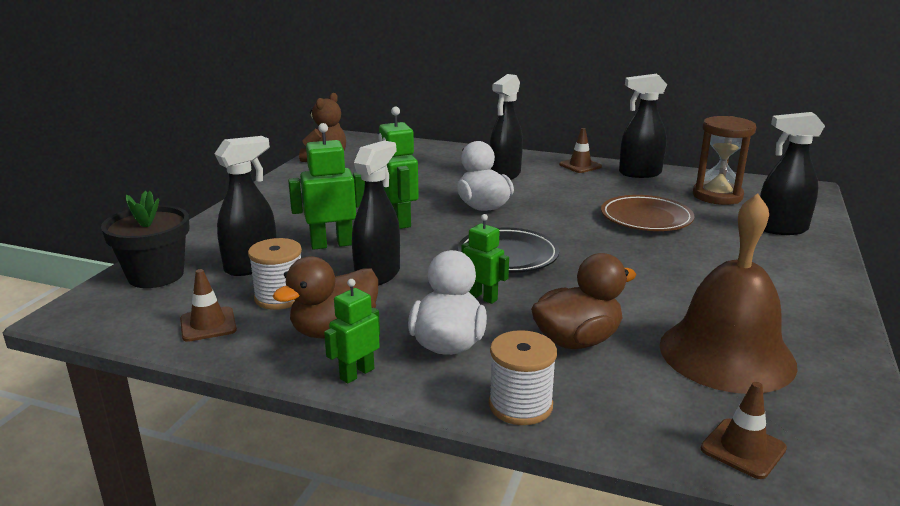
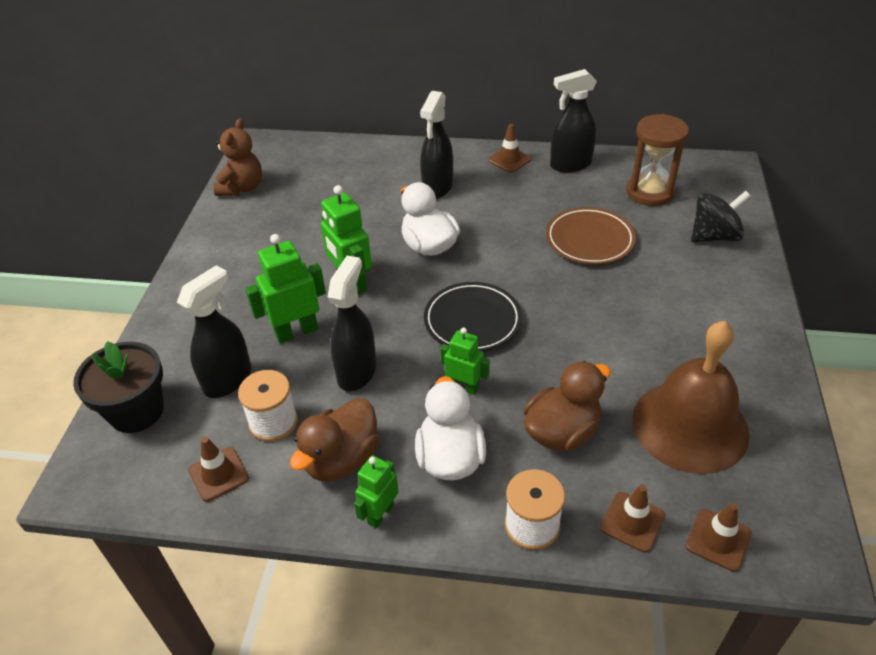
camera: 10 degrees left, 20 degrees up
(639, 419) = (632, 522): none -> brown traffic cone
(780, 229) = (714, 236): black spray bottle -> black spinning top

